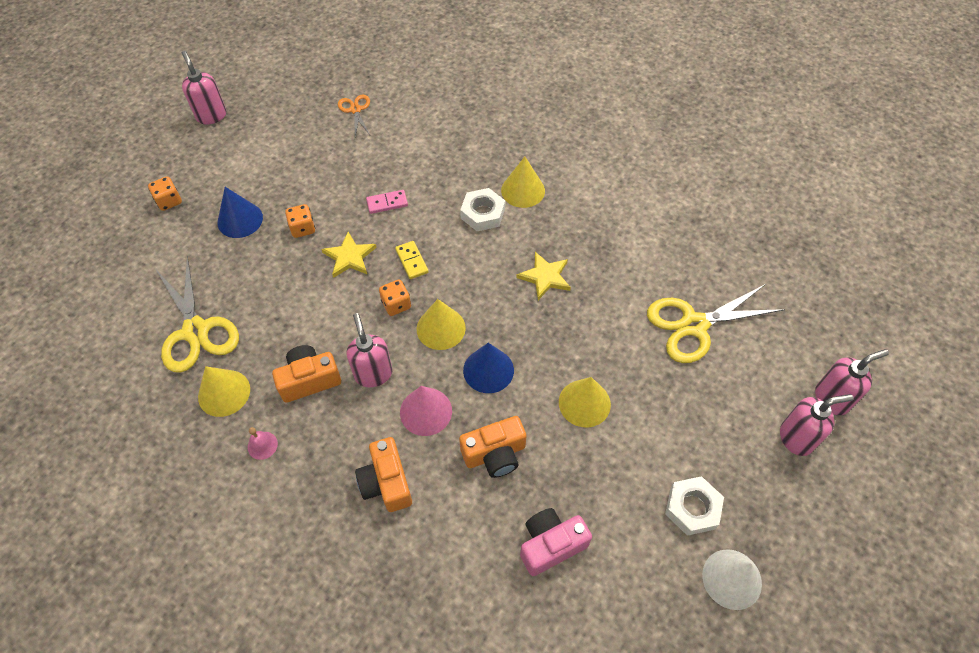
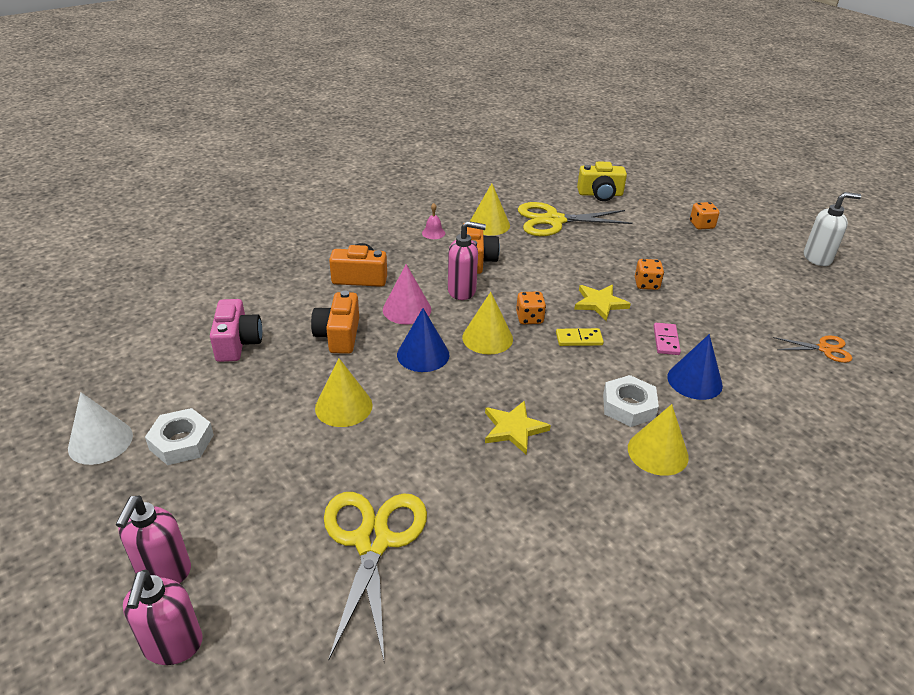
camera: 110 degrees right, 20 degrees down
(115, 300) = (600, 194): none -> yellow camera
(211, 115) = (817, 258): pink soap dispenser -> white soap dispenser
(240, 220) = (668, 254): blue cone -> blue cone (694, 381)

